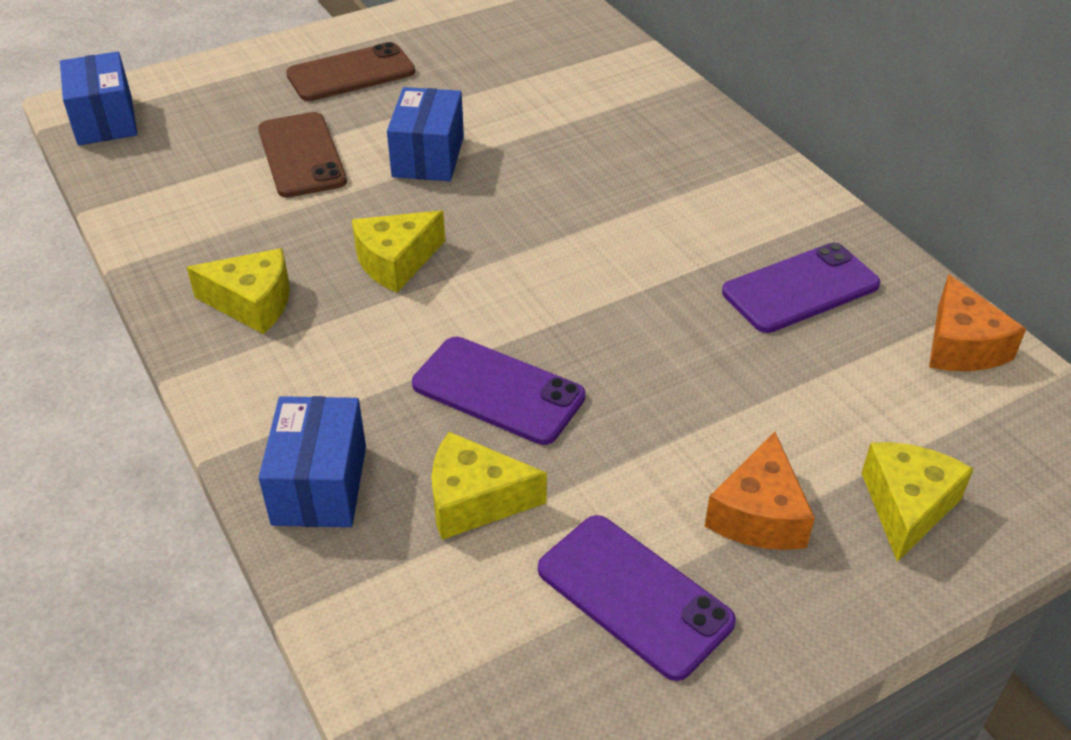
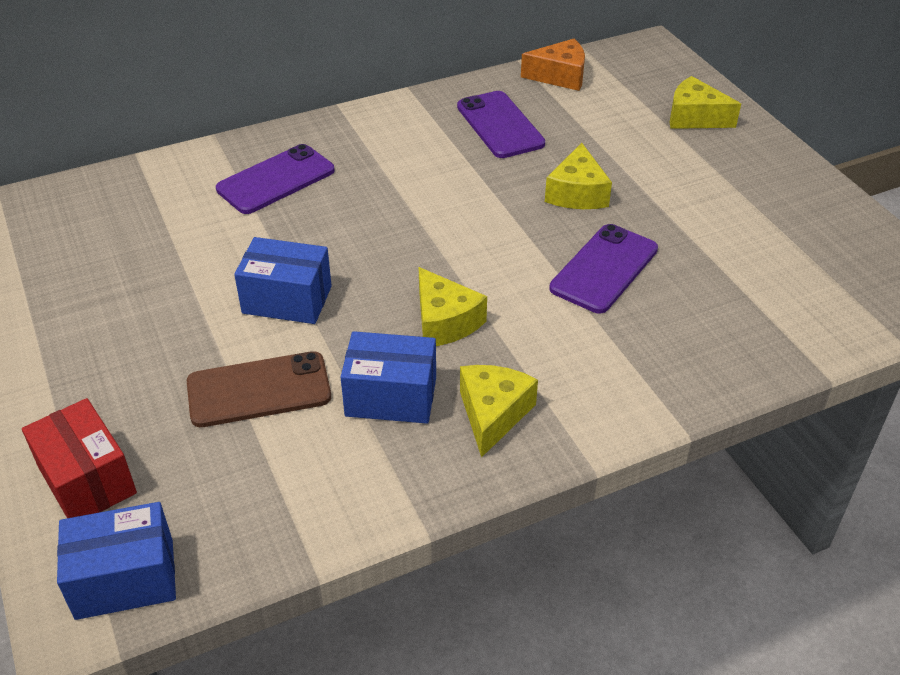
camera: 85 degrees left, 0 degrees up
(208, 88) = (87, 480): none -> red box
(319, 485) = (707, 362): blue box -> blue box (391, 397)
(351, 73) = (108, 355): brown phone -> none
(474, 501) = (712, 284): yellow cheese -> yellow cheese (577, 193)
(634, 595) = (778, 222): purple phone -> purple phone (276, 180)
(759, 514) = (708, 169): orange cheese -> none

